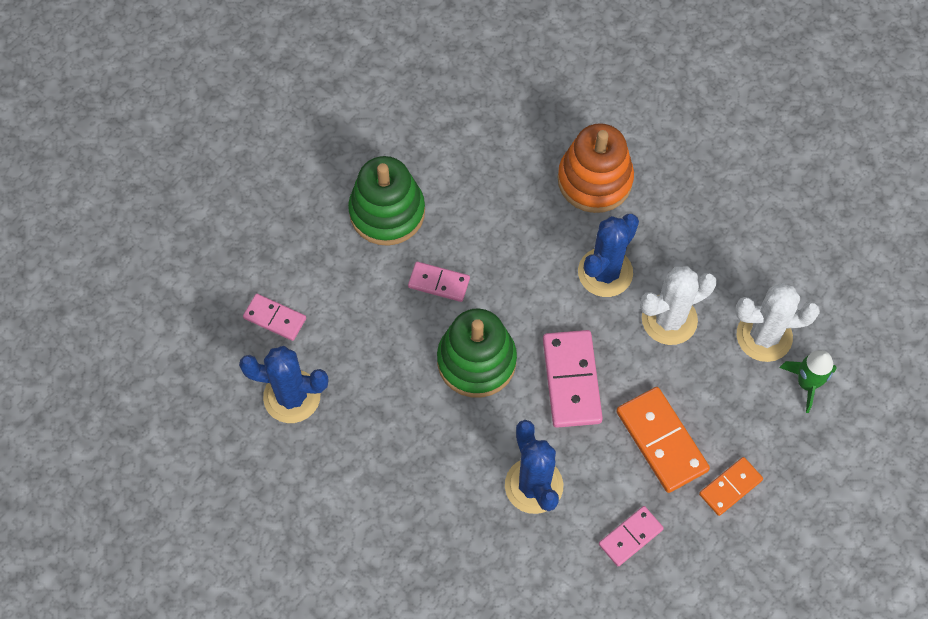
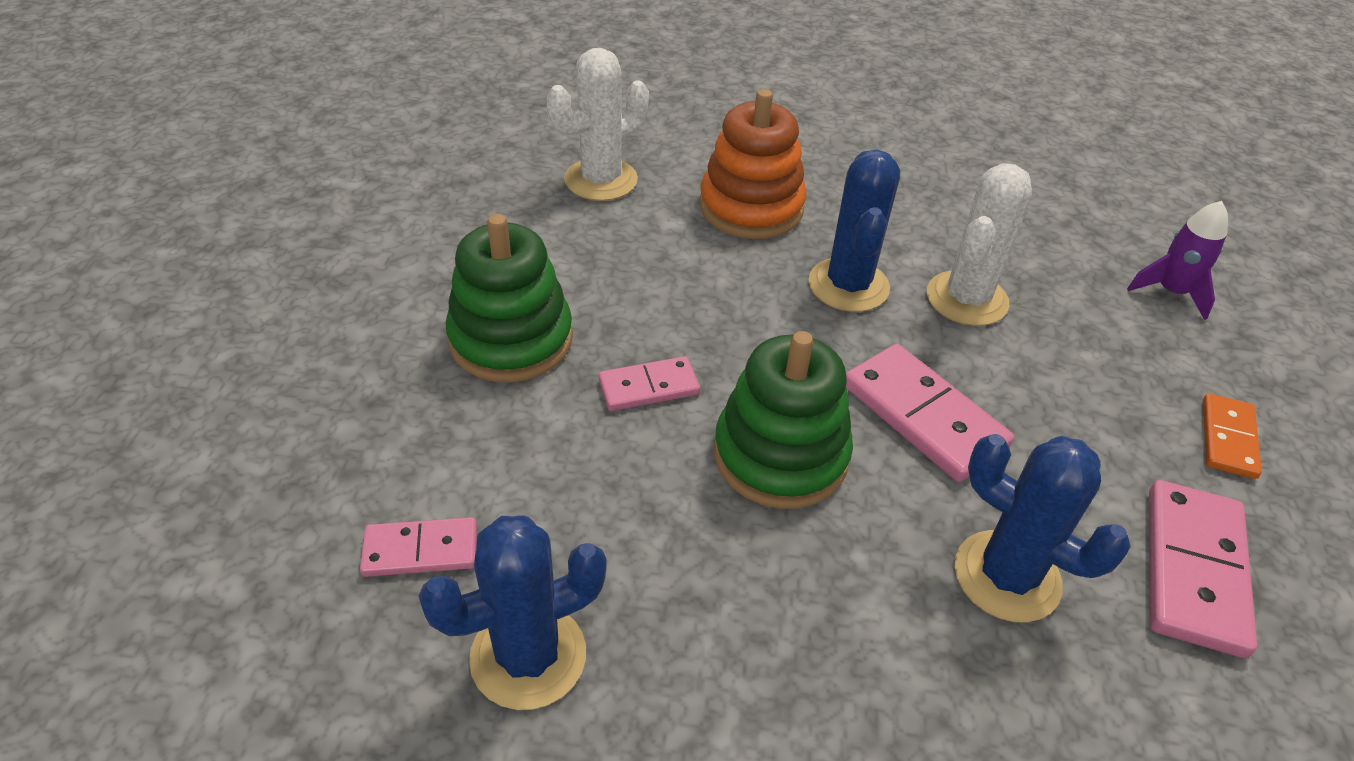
camera: 35 degrees left, 20 degrees down
(630, 536) = (1193, 570): pink domino -> pink domino, size x1.67
(662, 441) = (1098, 429): orange domino -> none
(764, 336) = (1079, 269): white cactus -> white cactus (601, 180)
(807, 383) = (1171, 292): green rocket -> purple rocket

